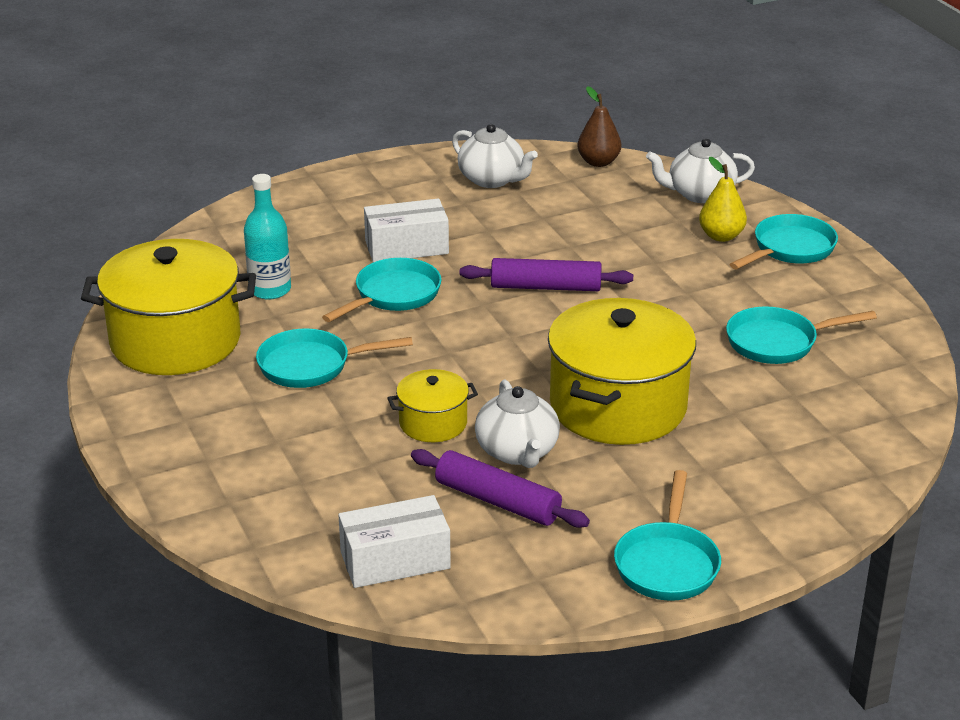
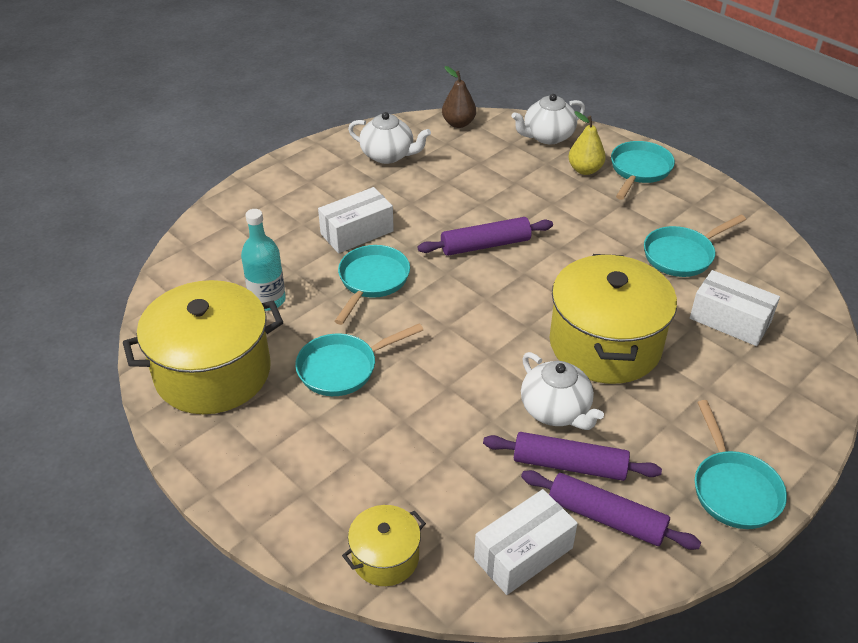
camera: 20 degrees left, 10 degrees up
(433, 423) = (474, 400): yellow pot -> yellow pot (385, 557)
(505, 553) = (606, 517): none -> purple rolling pin
(786, 416) = (730, 320): none -> white box

